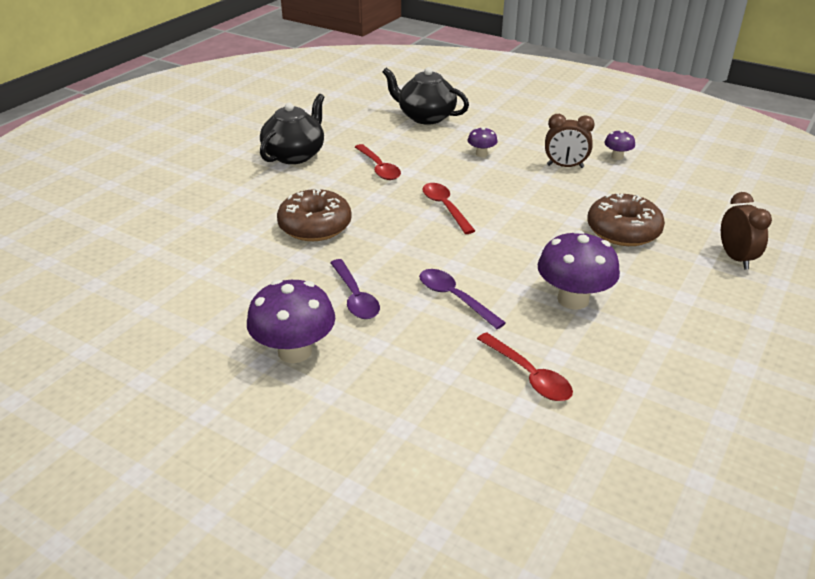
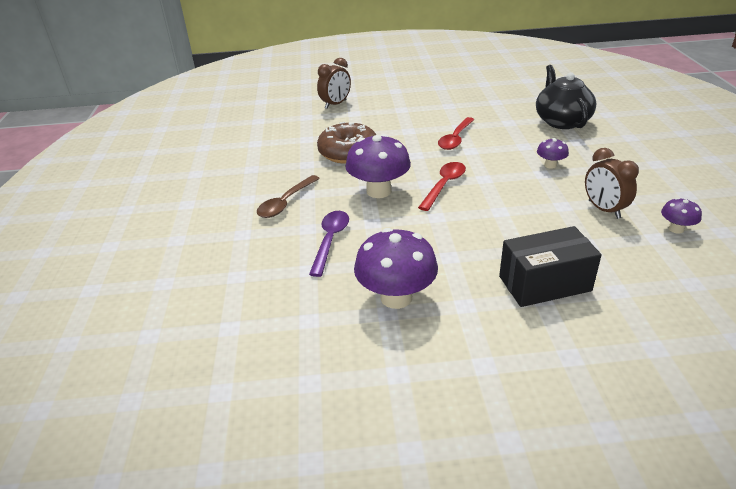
camera: 55 degrees right, 0 degrees up
(295, 155) = (422, 107): black teapot -> none
(295, 351) = (207, 209): purple mushroom -> purple mushroom (379, 191)
(355, 297) = (286, 202): purple spoon -> brown spoon
(528, 375) = (269, 315): red spoon -> none
(623, 231) = (544, 283): brown donut -> black box
(735, 258) = (607, 378): brown clock -> brown clock (335, 104)

